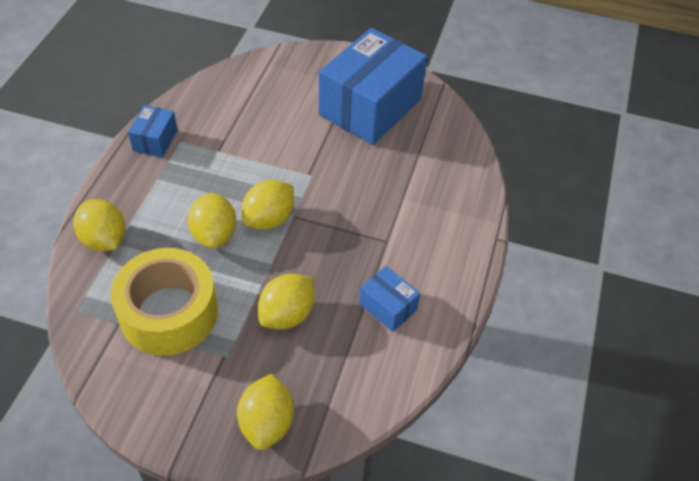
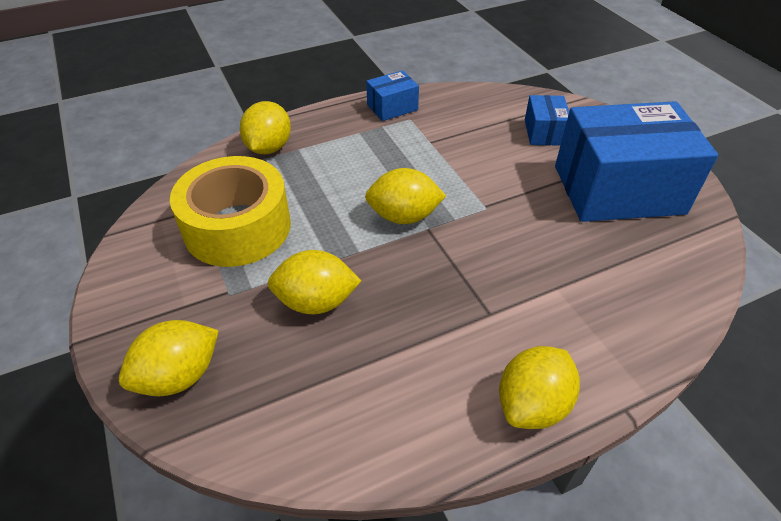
camera: 50 degrees right, 5 degrees down
(214, 234) = (346, 197): yellow lemon -> yellow lemon (532, 404)
(388, 307) = (412, 374): blue box -> blue box (544, 132)

